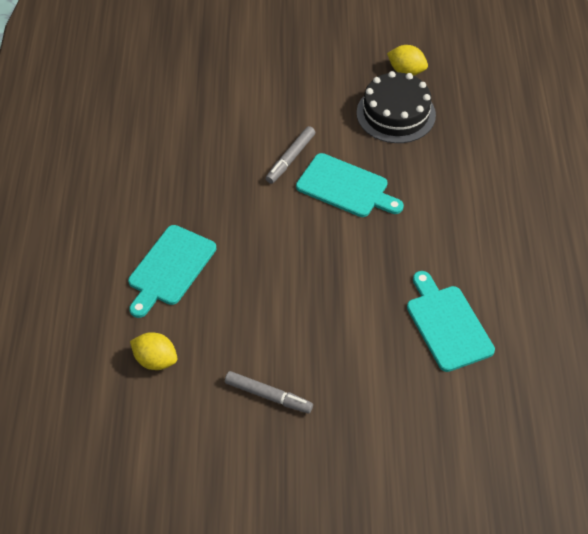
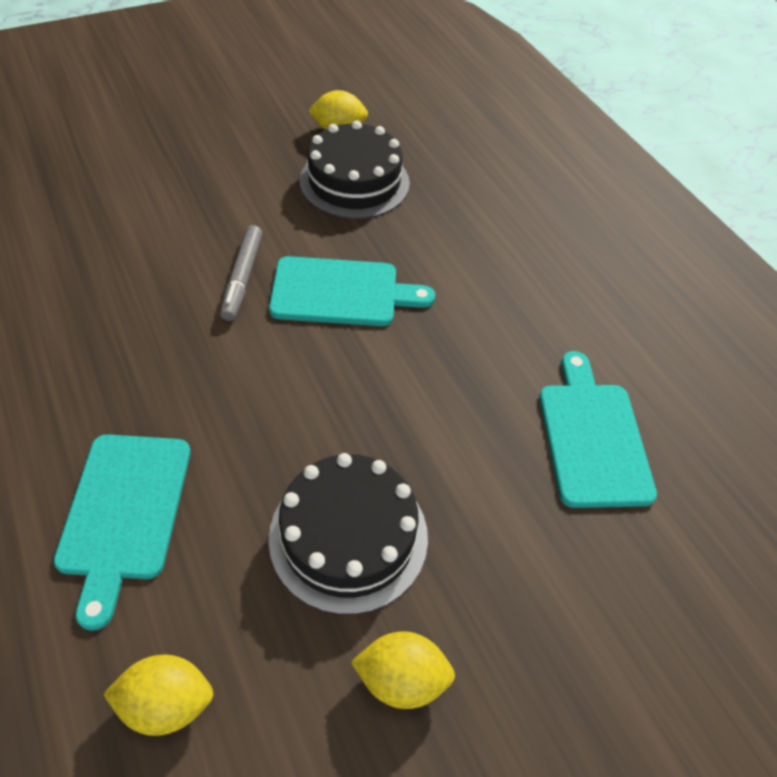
camera: 30 degrees left, 0 degrees up
(268, 396) = (401, 679): grey marker -> yellow lemon
(277, 323) = (348, 536): none -> black cake
(447, 325) = (592, 437): turquoise cutting board -> turquoise cutting board turned 45 degrees clockwise

